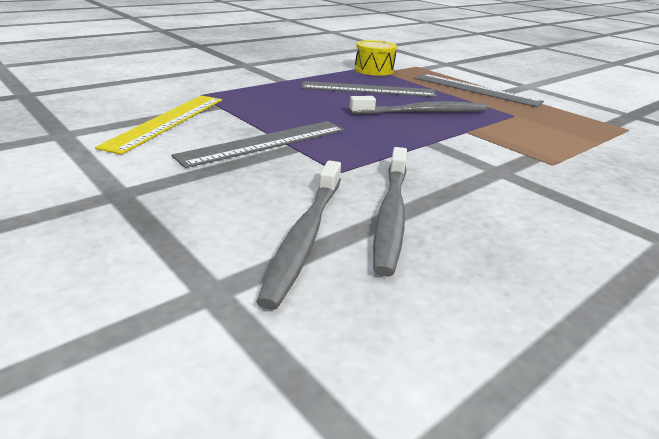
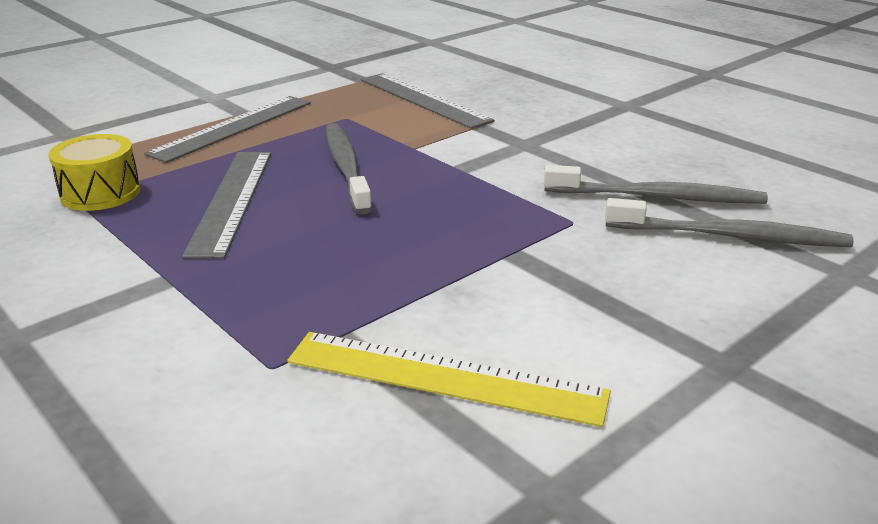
camera: 90 degrees left, 0 degrees up
(265, 143) = (506, 274): grey ruler -> grey ruler (423, 99)

